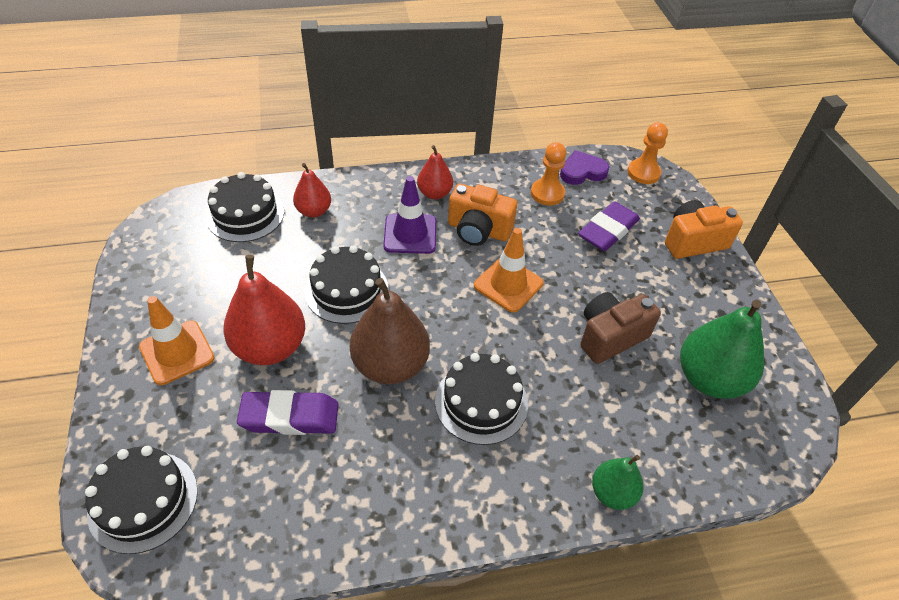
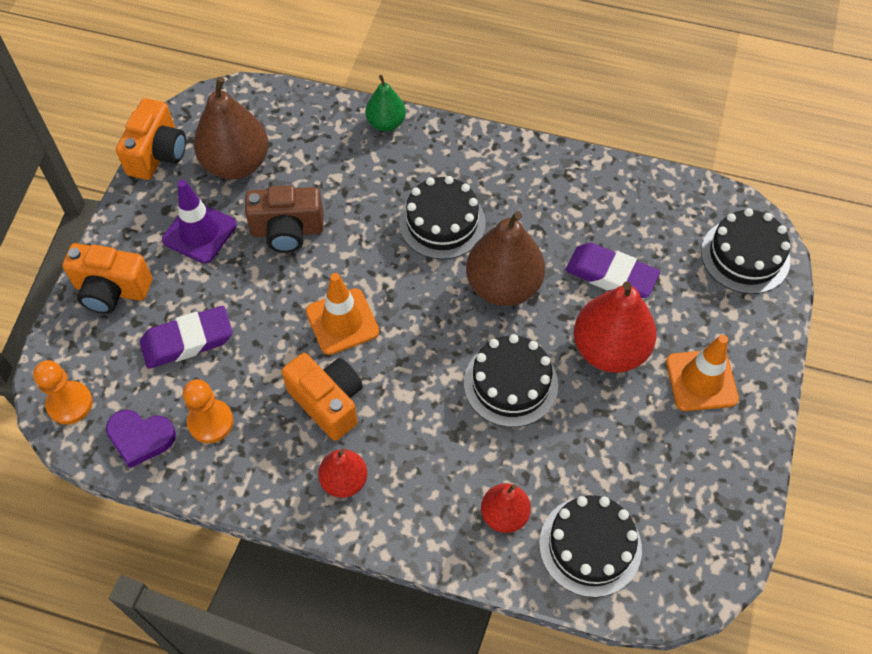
camera: 150 degrees left, 10 degrees up
(410, 234) = (407, 430): purple traffic cone -> purple traffic cone (199, 232)
(709, 379) = (236, 164): green pear -> brown pear
(782, 358) = (158, 154): none -> orange camera

